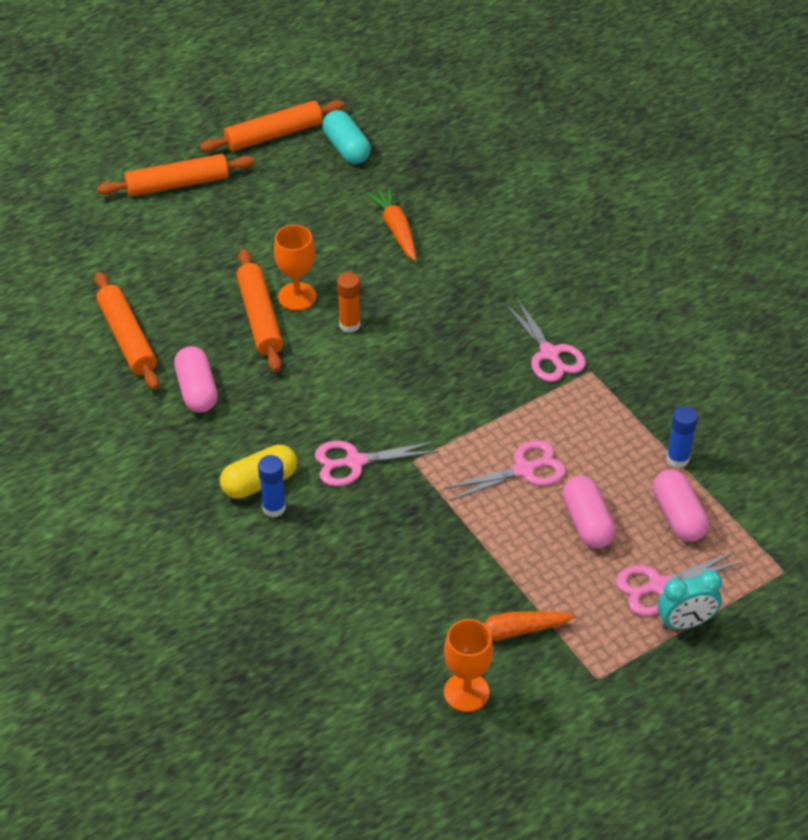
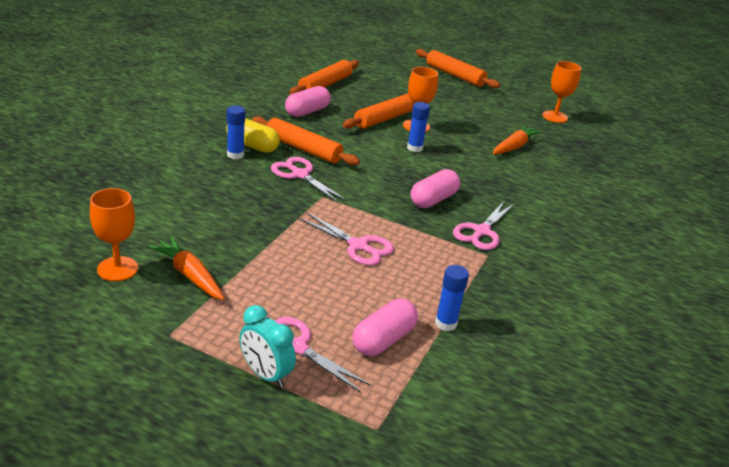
camera: 55 degrees right, 15 degrees down
(273, 135) = (531, 93): orange rolling pin -> orange rolling pin (303, 149)
(346, 148) = (555, 117): turquoise capsule -> orange goblet
(349, 324) = (414, 148): orange glue stick -> blue glue stick
(587, 522) = (333, 289): pink capsule -> pink capsule (433, 200)

